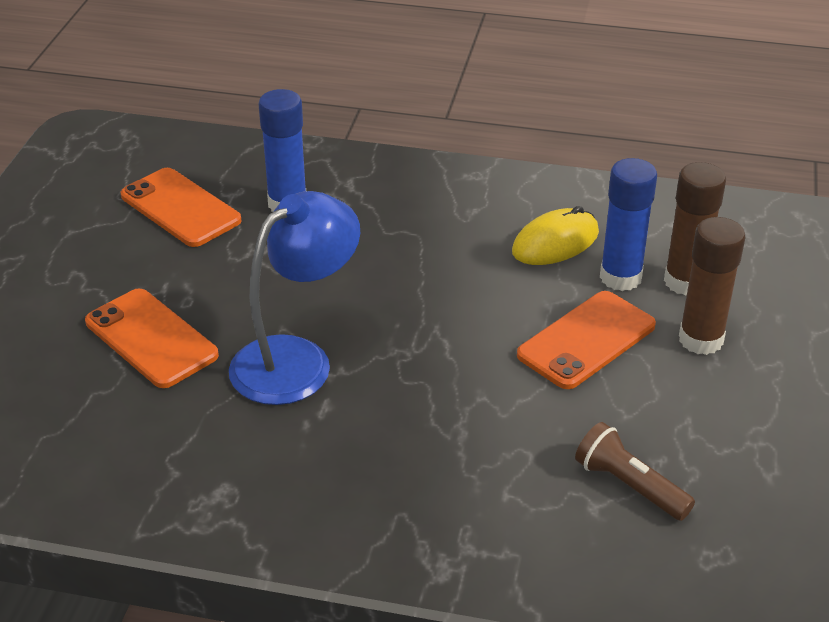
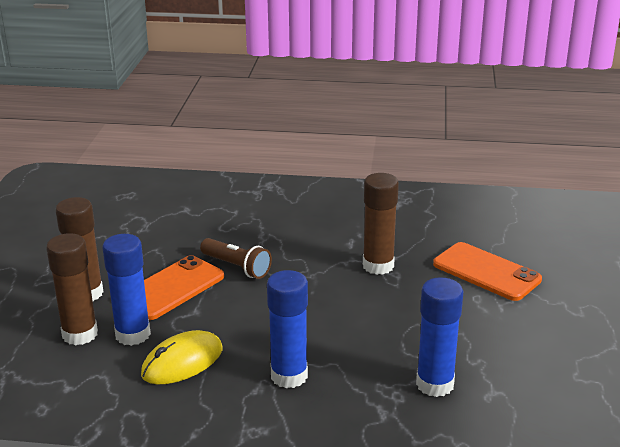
camera: 175 degrees right, 10 degrees down
(180, 208) = (532, 374): orange phone -> none
(296, 359) = (378, 266): blue lamp -> brown glue stick
(438, 221) = (289, 376): none -> blue glue stick
(629, 485) = (163, 218): brown flashlight -> brown flashlight (236, 267)

